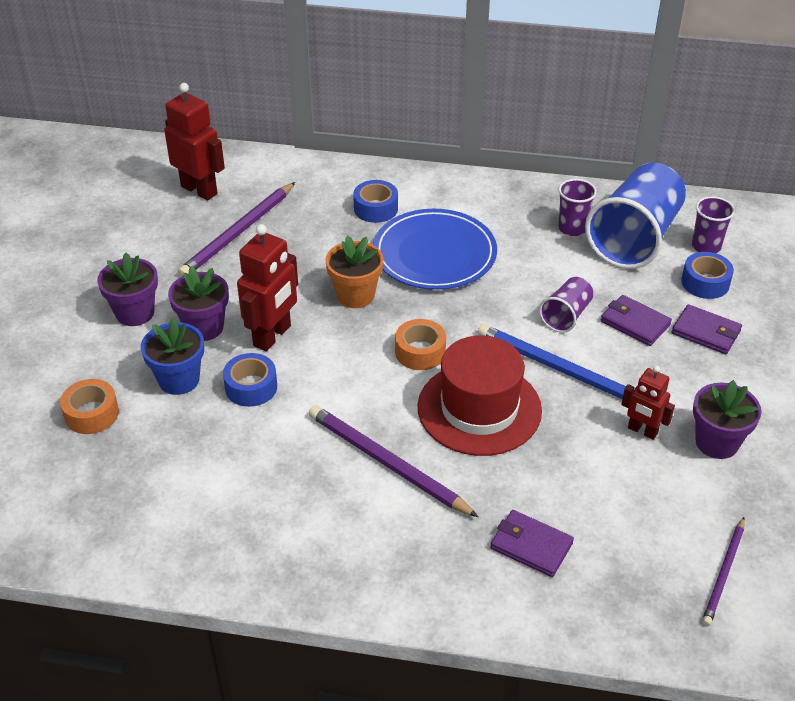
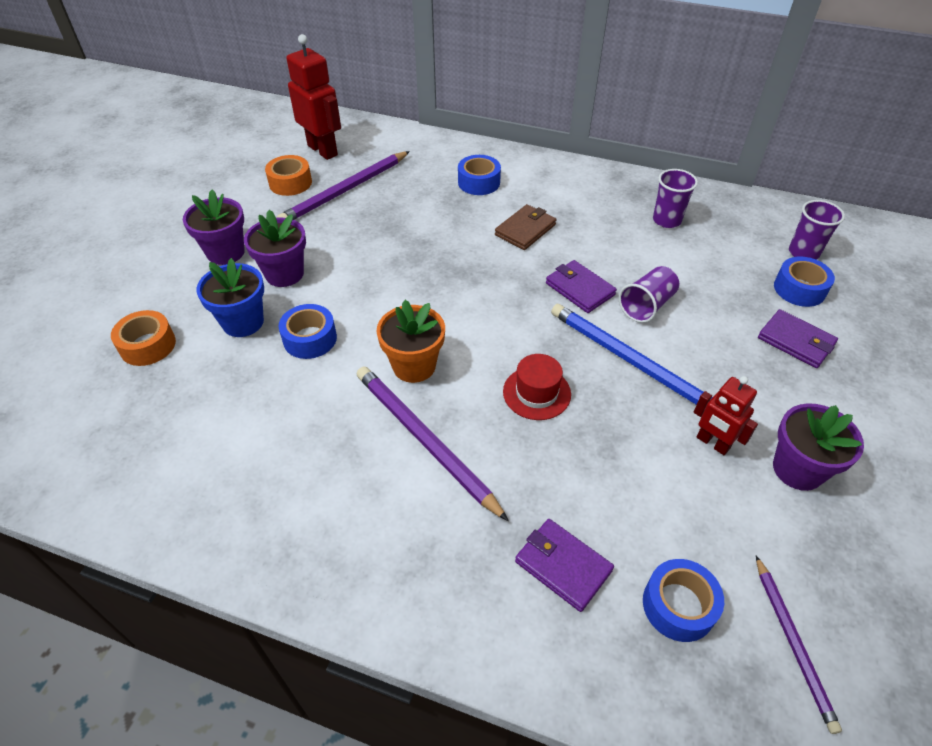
camera: 10 degrees right, 5 degrees up
(272, 336) = (347, 290): red robot -> none
(355, 295) = (438, 260): orange flower pot -> orange flower pot (414, 366)
(420, 352) = (488, 324): orange tape -> orange tape (290, 183)
(434, 254) = (525, 230): blue plate -> brown wallet
(479, 408) = (536, 393): red hat -> red hat, size x0.51
(630, 561) = (678, 605): none -> blue tape
(634, 238) = (729, 237): blue cup -> none
(635, 323) = (719, 322): purple wallet -> purple wallet (579, 289)
(724, 573) = (793, 643): purple pencil -> purple pencil turned 45 degrees counterclockwise

